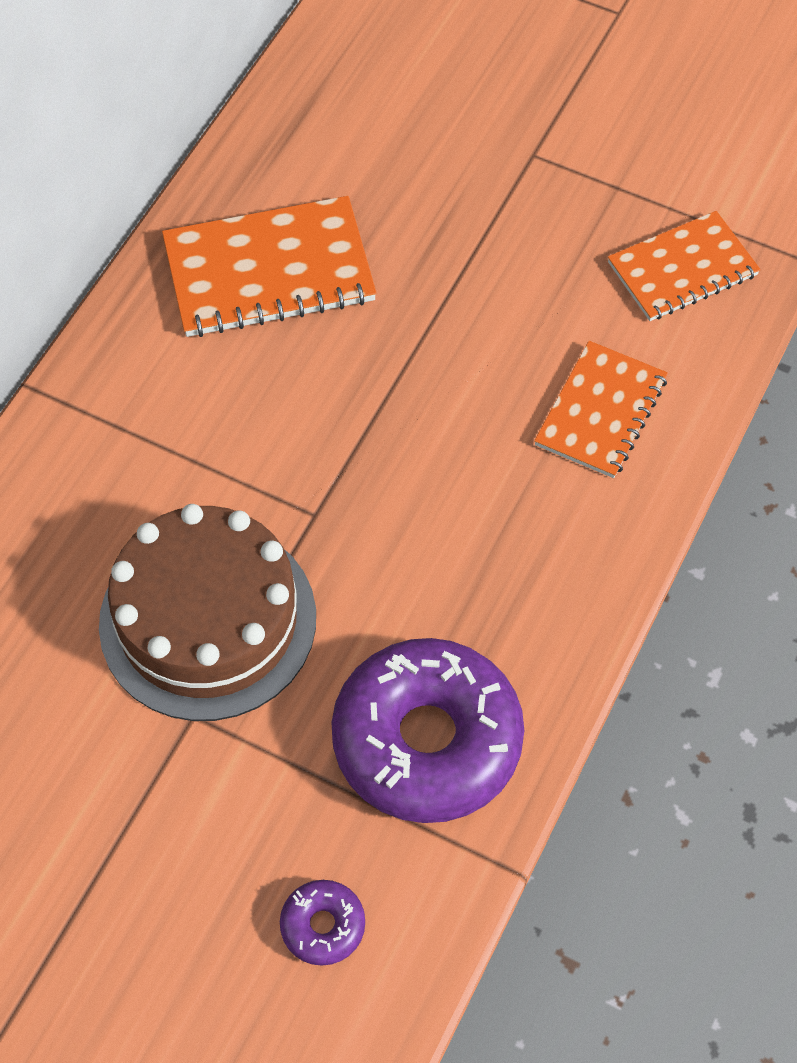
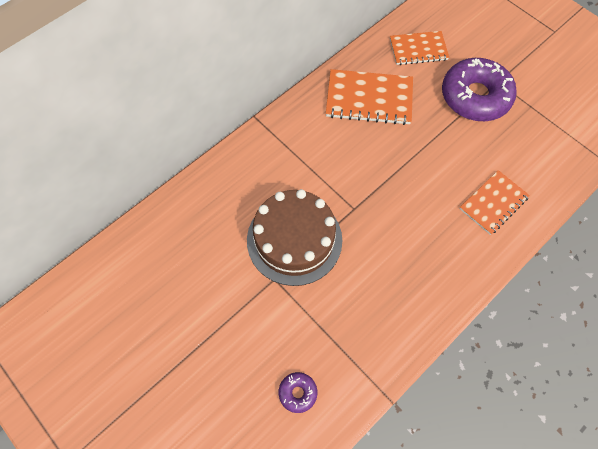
camera: 20 degrees right, 5 degrees up
(427, 740) = (370, 325): purple donut -> purple donut (475, 97)
(682, 269) = (550, 151): orange notebook -> orange notebook (418, 49)

